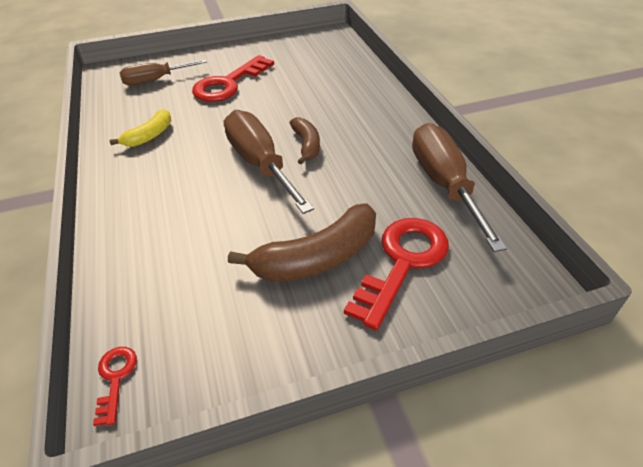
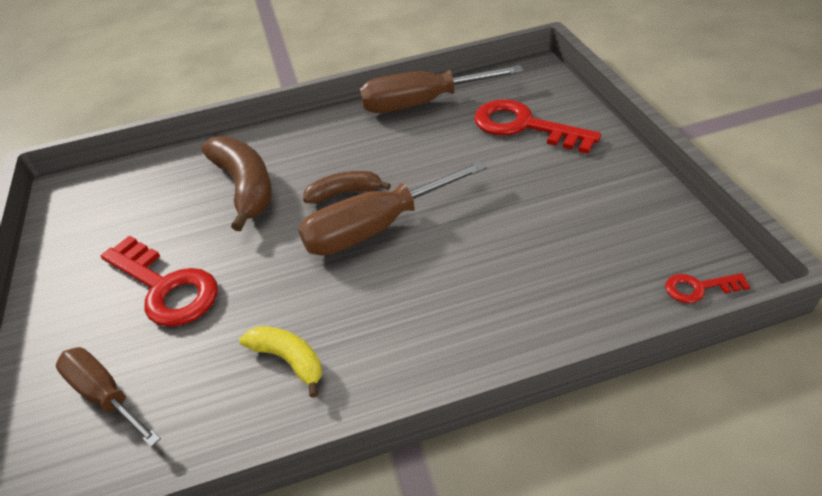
camera: 85 degrees left, 0 degrees up
(155, 80) = (105, 395): brown screwdriver -> brown screwdriver turned 150 degrees clockwise
(317, 257) = (525, 173): brown banana -> brown banana (245, 187)

